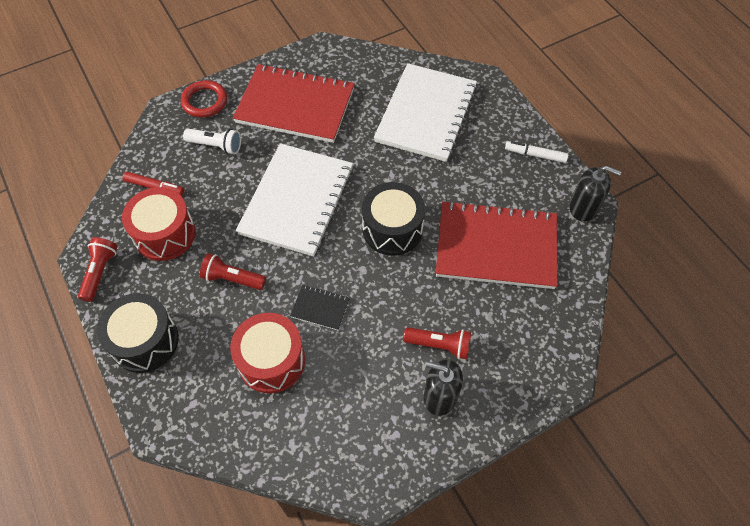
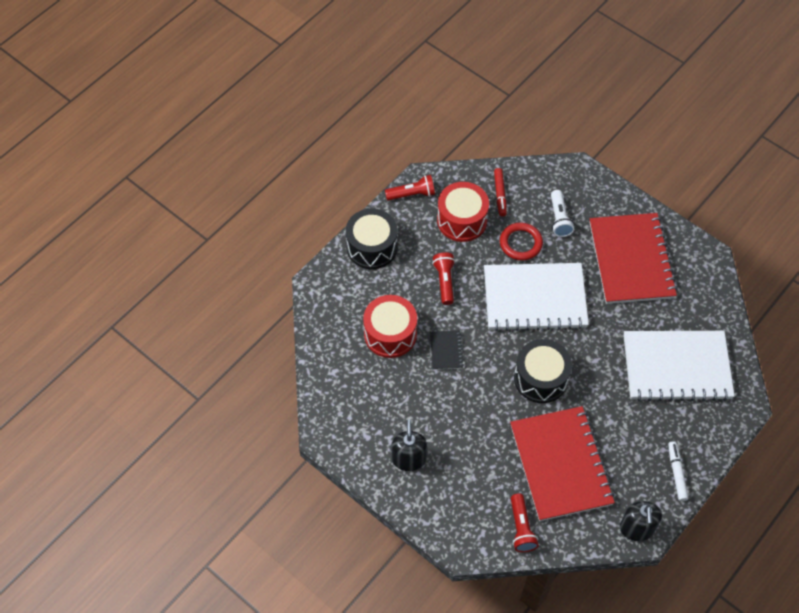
camera: 70 degrees right, 0 degrees up
(205, 101) = (600, 191): red ring -> red ring (520, 243)
(439, 345) = (450, 446): red flashlight -> red flashlight (521, 528)

